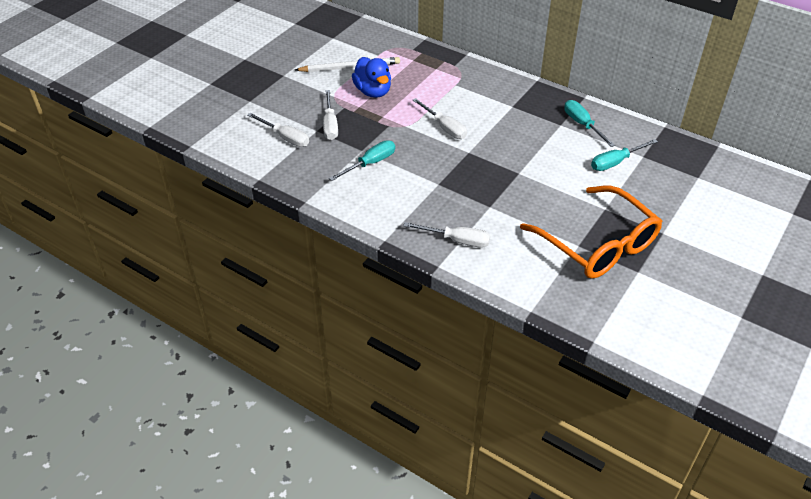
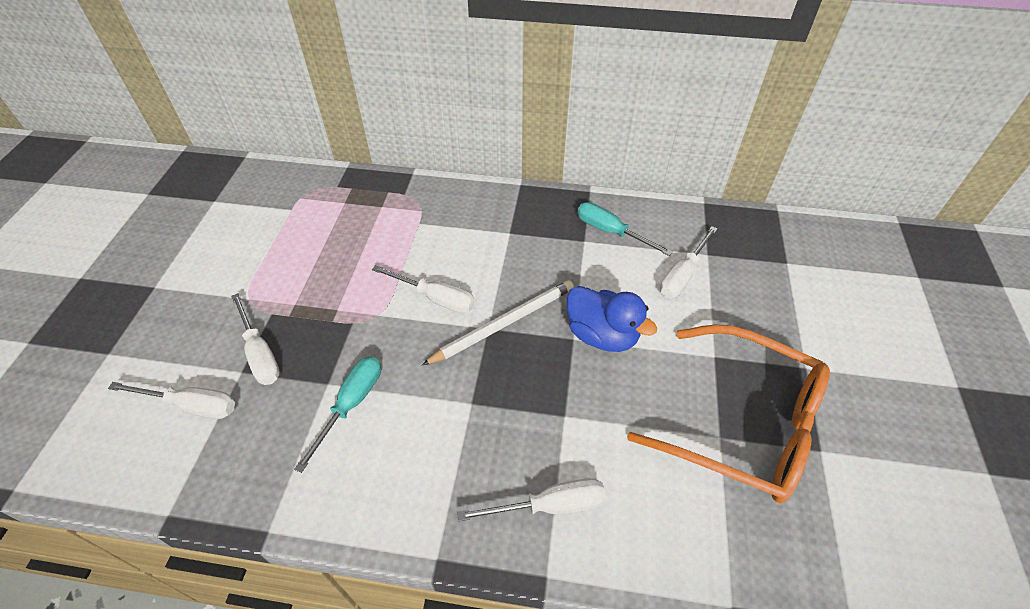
camera: 25 degrees left, 5 degrees up
(350, 67) = (257, 241): white pencil -> white pencil (504, 323)
(373, 91) = (306, 271): blue duck -> blue duck (602, 335)
(615, 162) = (682, 275): turquoise screwdriver -> white screwdriver

